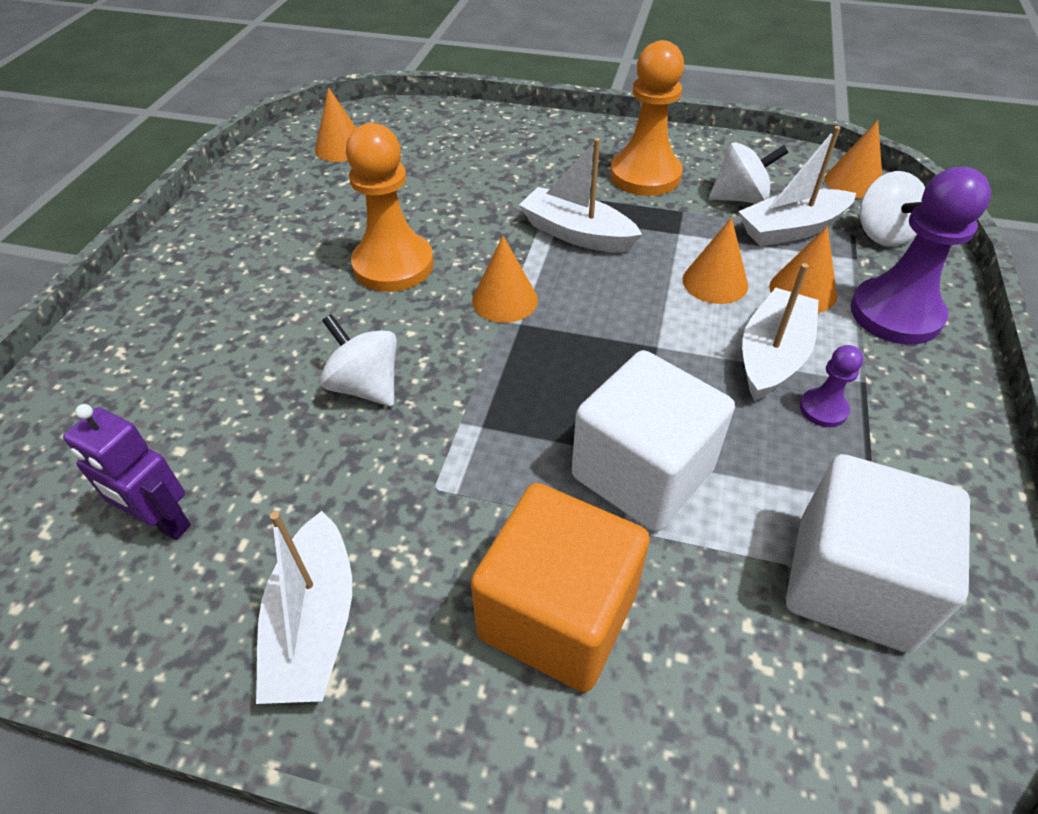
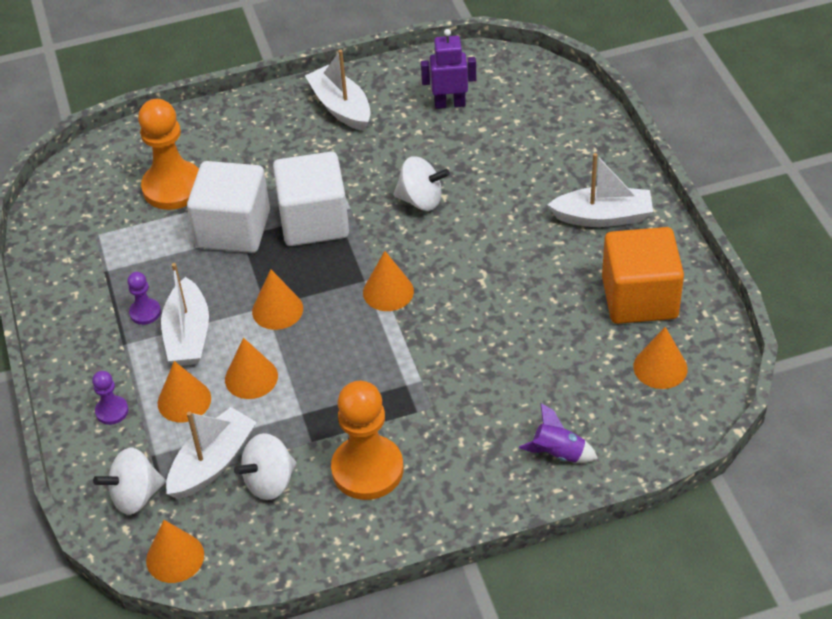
camera: 150 degrees right, 0 degrees up
(393, 265) = (488, 280): orange pawn -> orange pawn (173, 187)
(482, 132) = (558, 453): none -> purple rocket
(558, 615) = (239, 156): orange cube -> orange cube (639, 298)
(576, 234) = (380, 373): white boat -> white boat (603, 217)
(644, 336) = (277, 310): none -> orange cone
(852, 582) = (108, 229): white cube -> white cube (314, 221)
(882, 234) = (135, 496): white spinning top -> white spinning top turned 75 degrees counterclockwise
(895, 314) = (112, 411): purple pawn -> purple pawn, size x0.47

